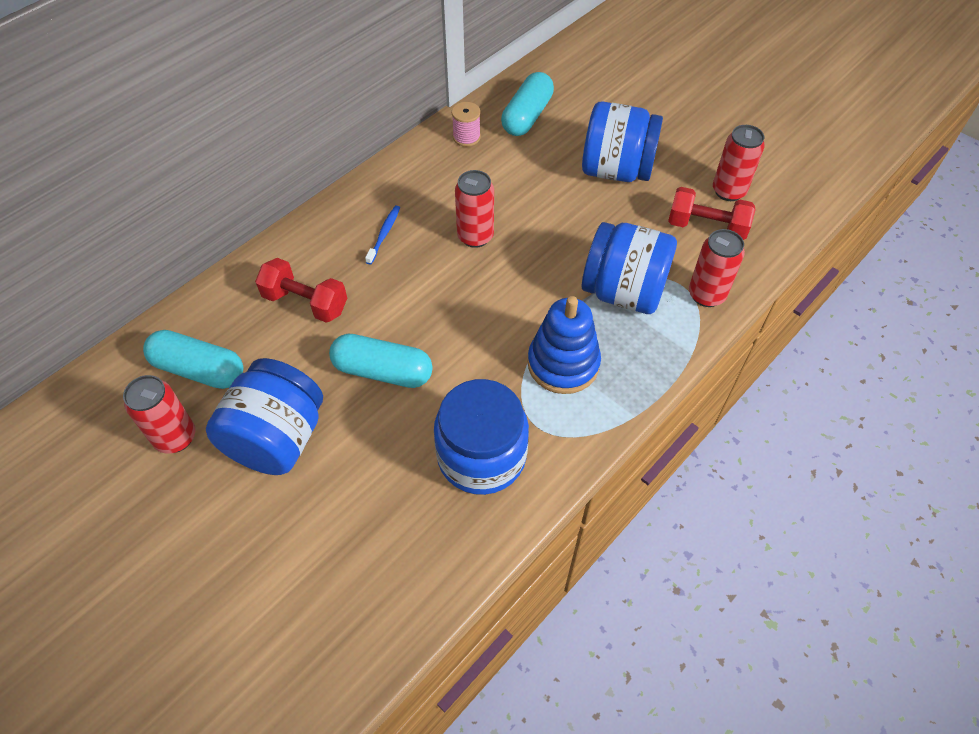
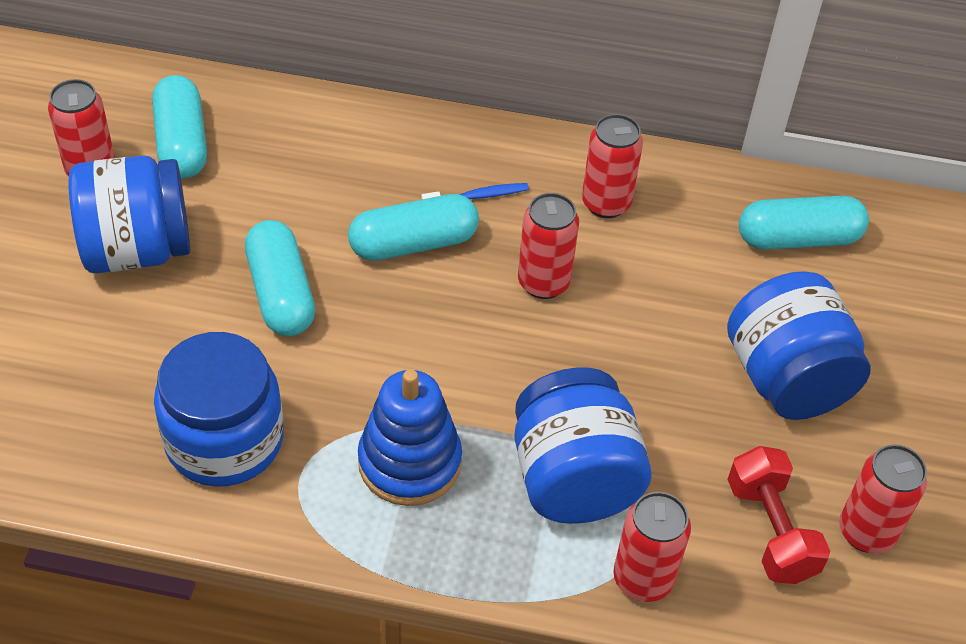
camera: 55 degrees right, 5 degrees down
(305, 303) = (327, 180): red dumbbell -> none
(396, 283) = (413, 243): none -> turquoise capsule
(438, 179) = (606, 203): none -> red can
(466, 137) = (702, 196): pink spool -> none

